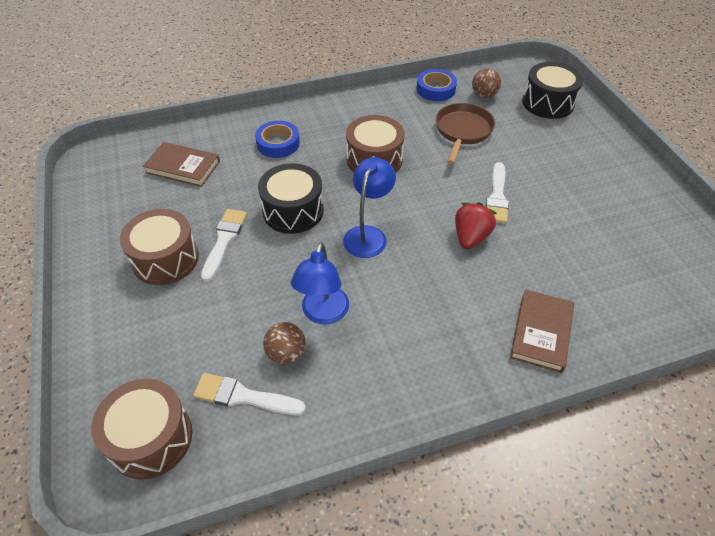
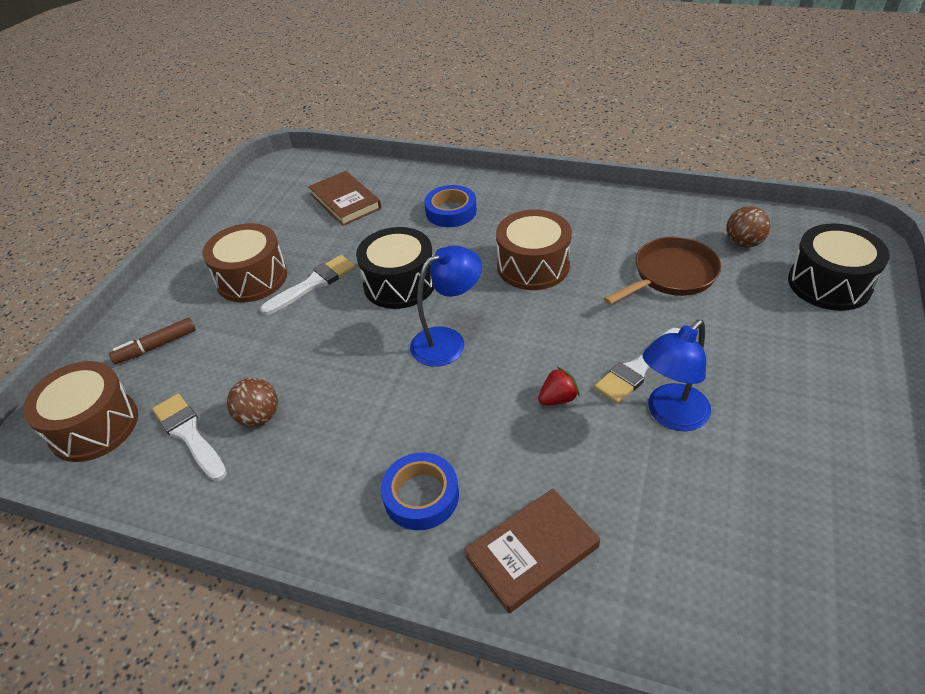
camera: 40 degrees right, 5 degrees down
(136, 350) = (156, 346): none -> brown marker
(323, 314) = (327, 398): blue lamp -> blue lamp (670, 415)
(436, 89) = (684, 215): blue tape -> blue tape (421, 496)
(470, 237) = (558, 398): red strawberry -> red strawberry, size x0.64

